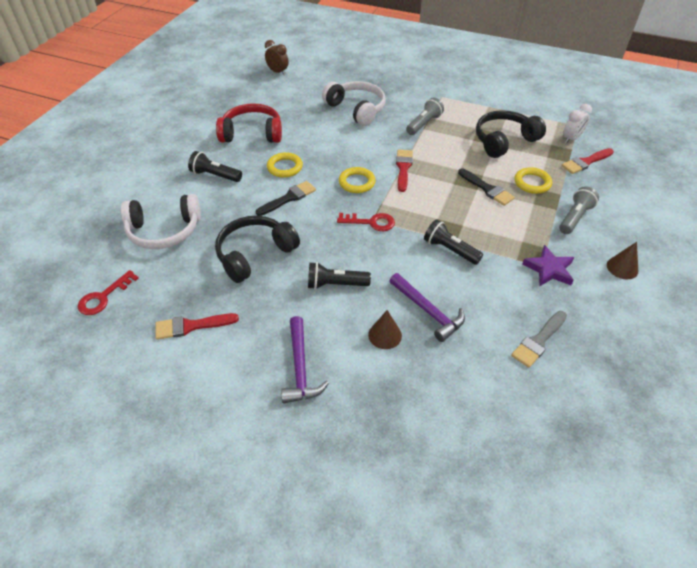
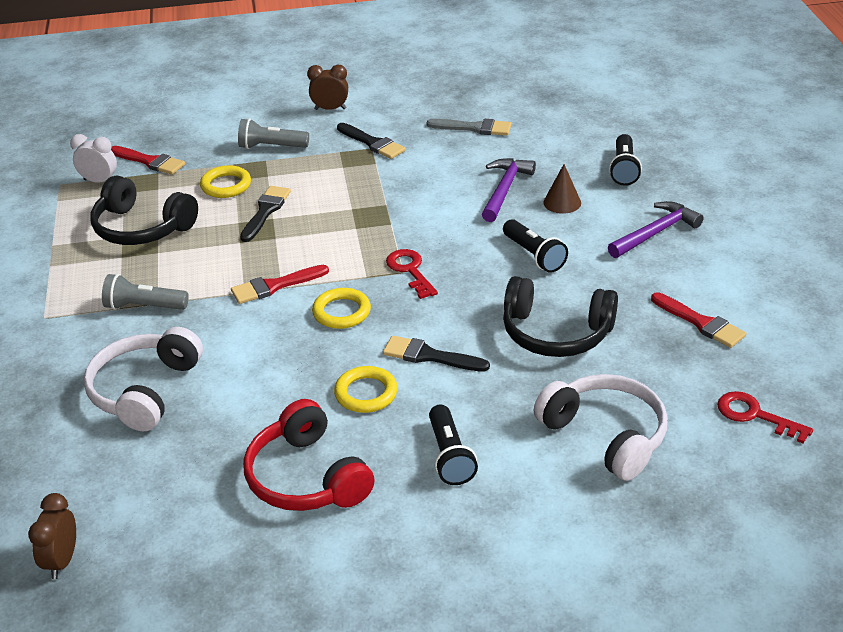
camera: 120 degrees left, 10 degrees down
(103, 297) = (755, 415): red key -> red key turned 150 degrees counterclockwise
(450, 250) = (402, 204): black flashlight -> black flashlight (624, 169)
(549, 269) = (372, 143): purple star -> black brush
(622, 268) = (330, 109): brown cone -> brown clock

